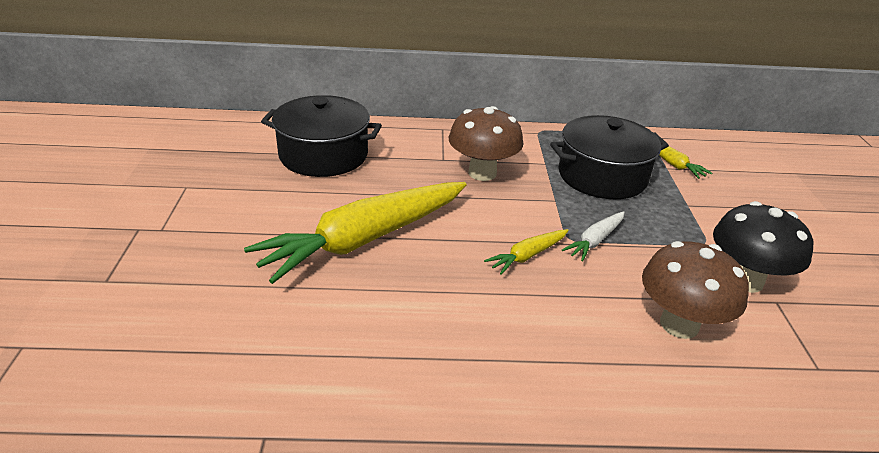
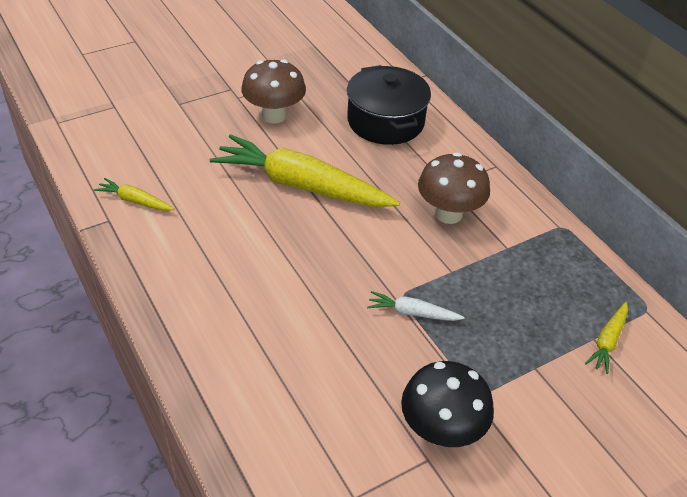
camera: 60 degrees right, 10 degrees up
(527, 256) = (355, 277): yellow carrot -> yellow carrot (135, 201)
(602, 176) = (525, 293): black pot -> none
(679, 324) = (341, 391): brown mushroom -> brown mushroom (274, 115)

